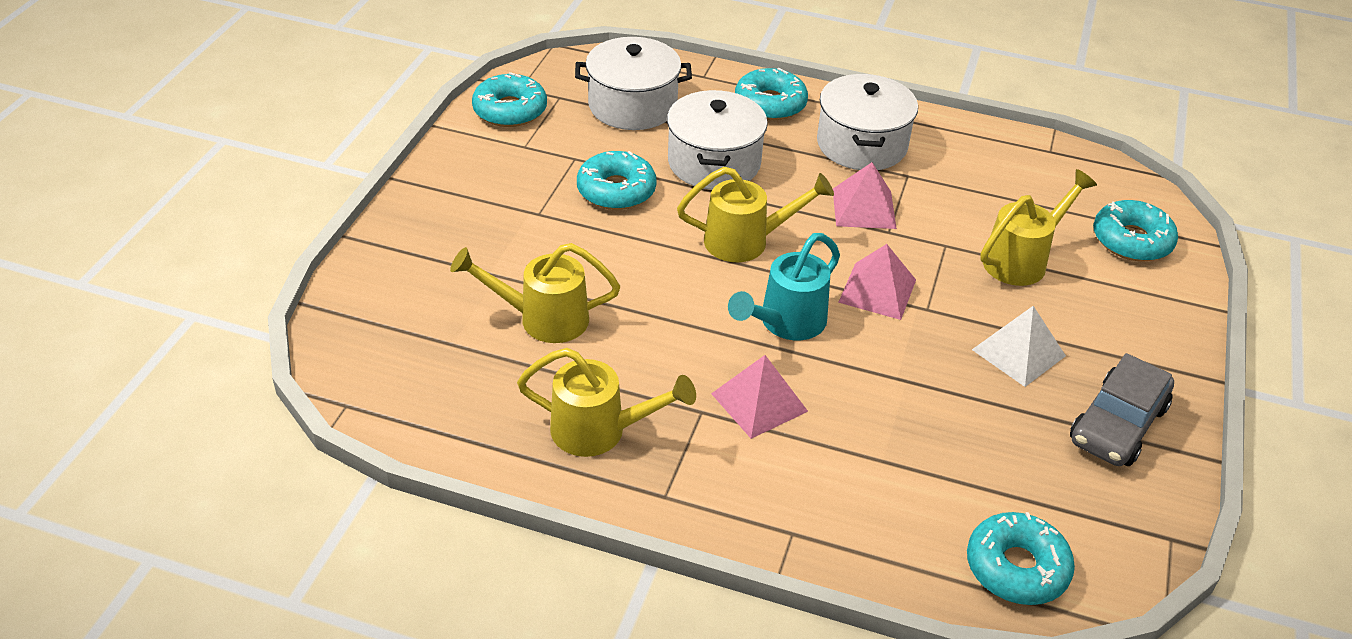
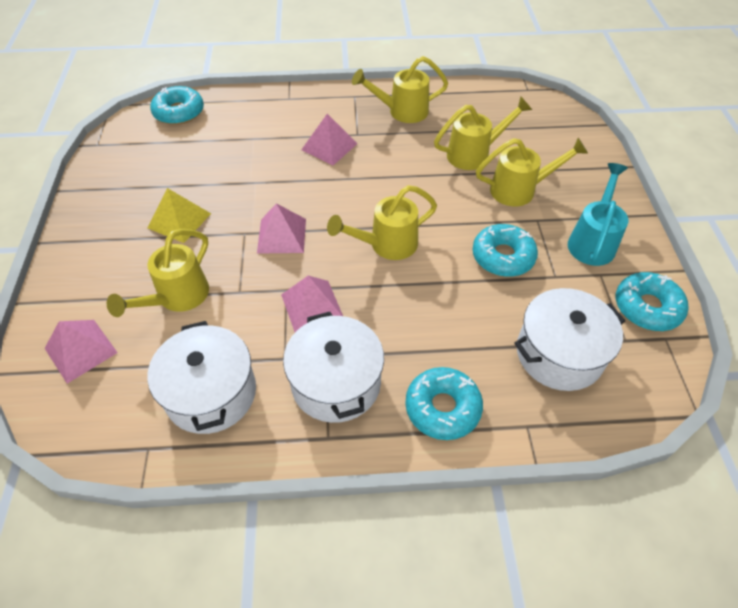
camera: 160 degrees right, 10 degrees up
(526, 252) = (519, 190): none -> yellow watering can
(714, 162) = (450, 311): white pot -> white pot (211, 393)
(786, 323) = (333, 194): turquoise watering can -> turquoise watering can (592, 241)
(1018, 352) = (179, 220): white pyramid -> yellow pyramid
(1118, 424) = (117, 193): grey car -> none
(1131, 240) = (80, 350): turquoise donut -> pink pyramid

